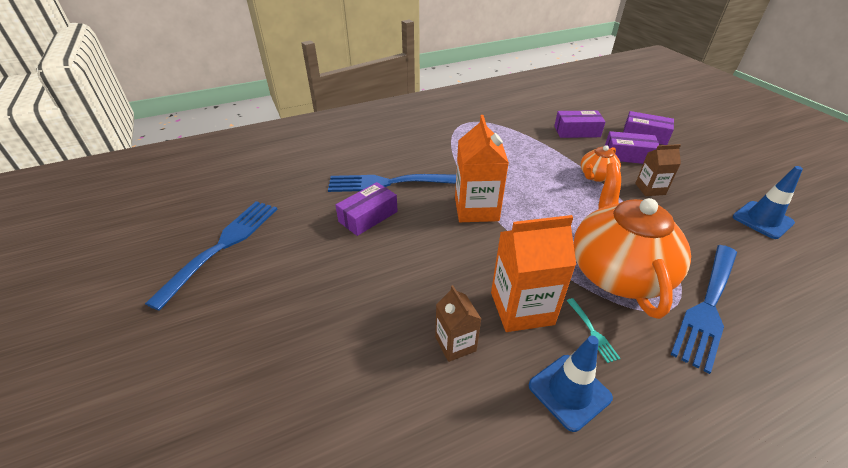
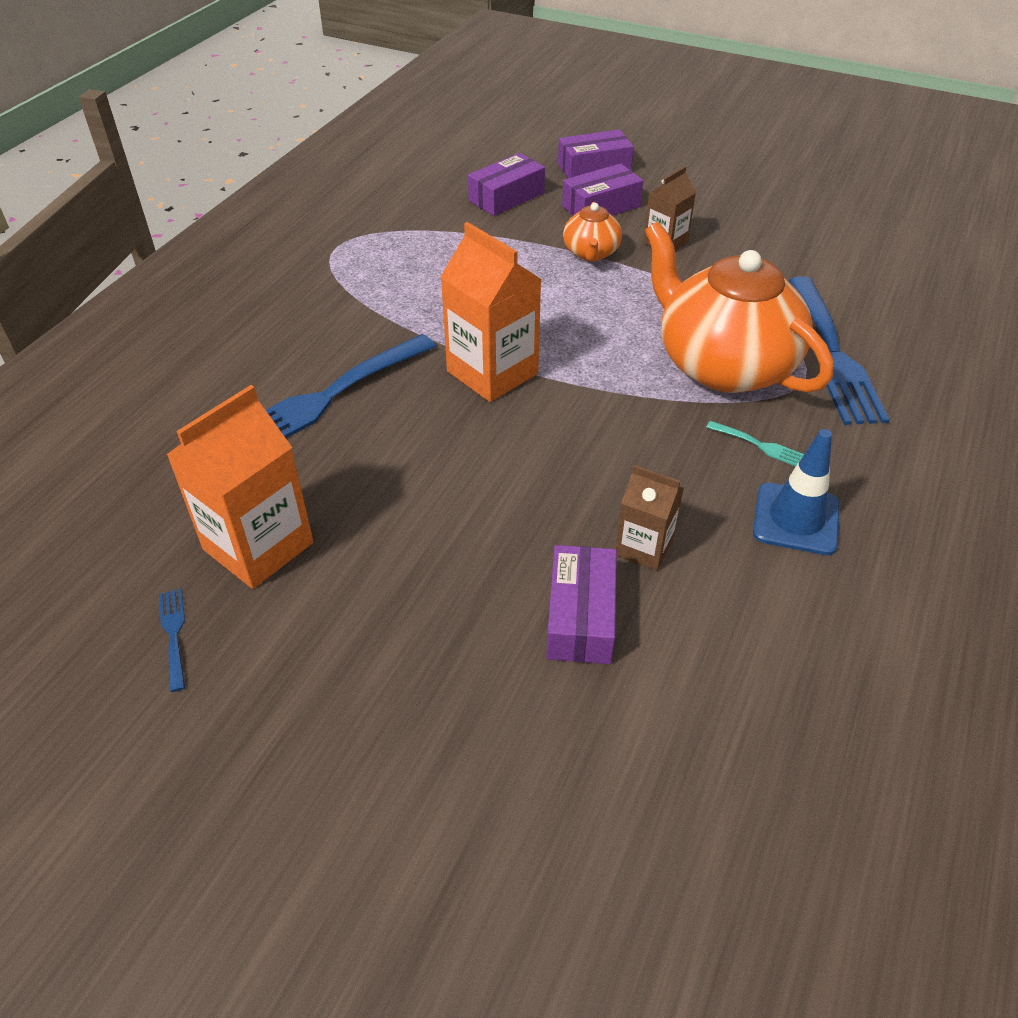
camera: 40 degrees left, 5 degrees up
(223, 245) = (173, 634): blue fork -> blue fork, size x0.41
(368, 216) = (354, 462): purple box -> purple box (580, 616)
(521, 308) = (670, 464): orange carton -> orange carton (258, 546)
(762, 220) = (801, 228): blue traffic cone -> none

